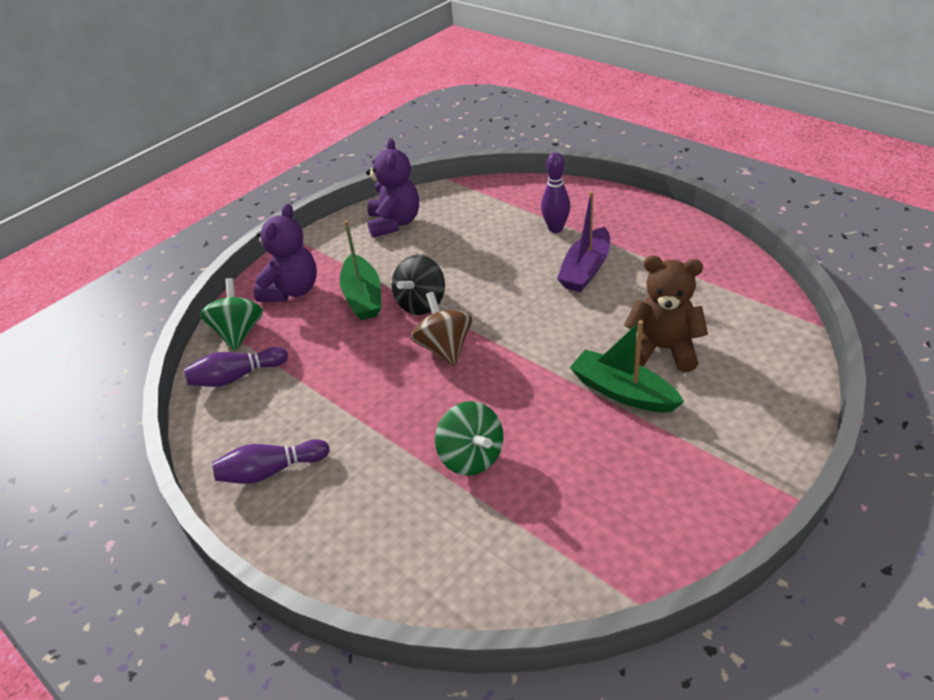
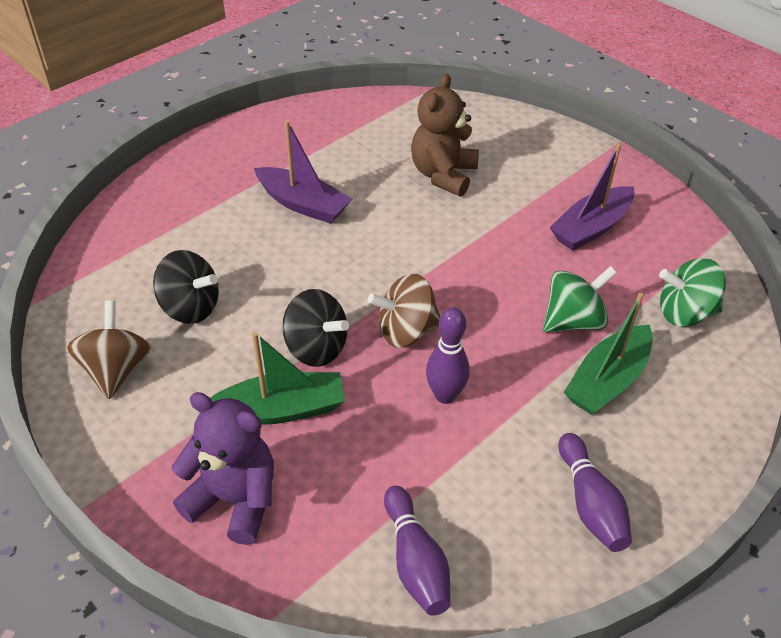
camera: 90 degrees left, 5 degrees up
(239, 332) = (316, 568): green spinning top -> green spinning top (684, 313)
(394, 223) = (117, 370): purple teddy bear -> brown spinning top
(454, 239) = (190, 308): none -> black spinning top
(555, 228) = (214, 216): purple bowling pin -> purple bowling pin (445, 395)
(616, 471) = (591, 228): none -> purple boat
(622, 392) = (495, 209): green boat -> green boat (607, 380)

